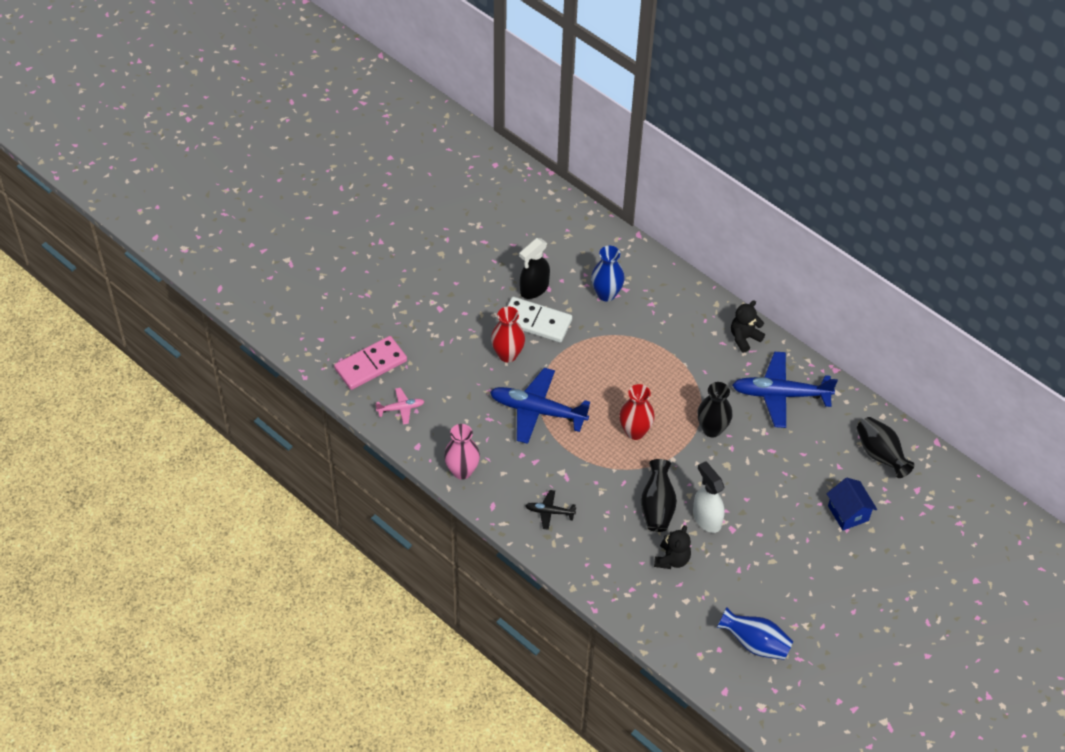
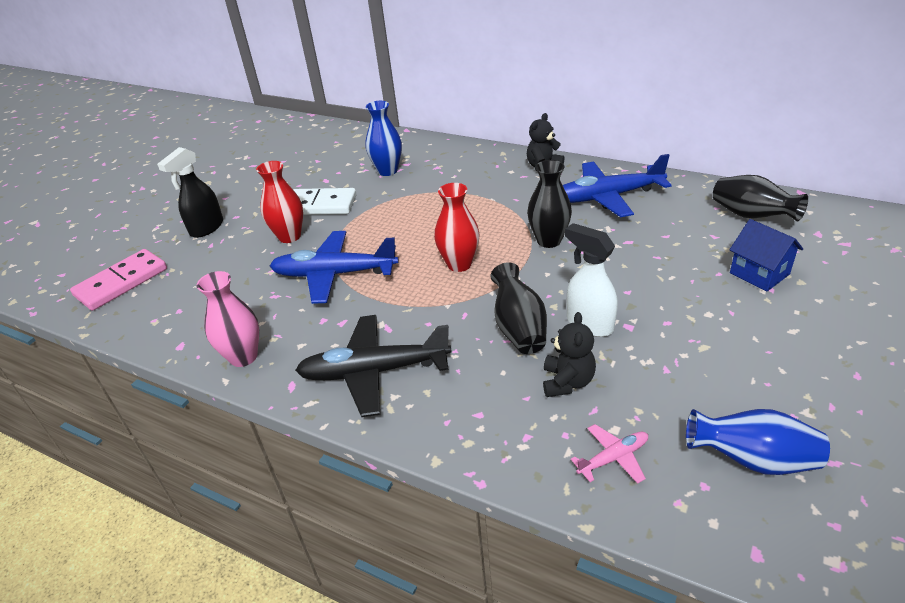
camera: 10 degrees left, 15 degrees down
(400, 408) = (158, 313): pink plane -> pink plane (613, 458)
(534, 289) = (310, 184): black spray bottle -> black spray bottle (206, 228)
(550, 512) = (375, 372): black plane -> black plane, size x2.08

